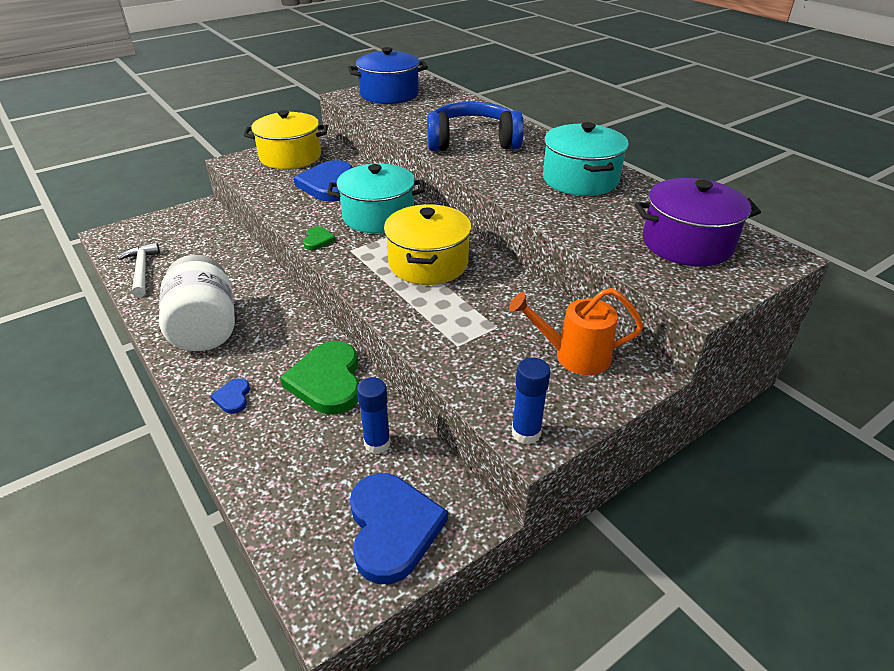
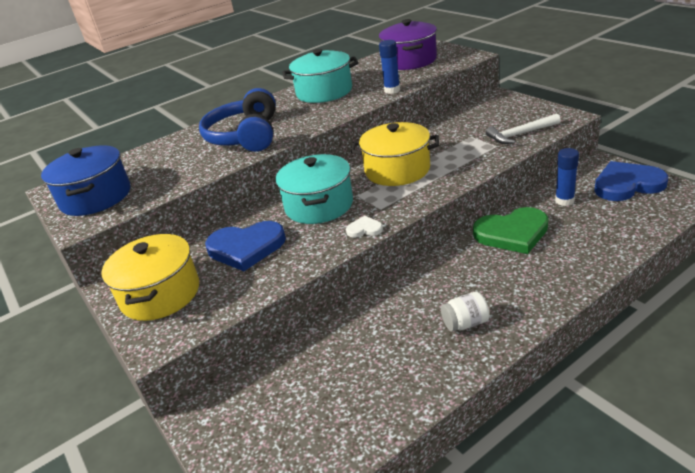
camera: 85 degrees left, 5 degrees down
(142, 270) = (361, 423): white hammer -> white hammer (520, 134)
(205, 328) = (465, 323): white jar -> white jar, size x0.46
(233, 397) = (552, 276): blue heart -> none
(318, 240) = (364, 229): green heart -> white heart
(526, 433) = (564, 118): blue glue stick -> blue glue stick (392, 90)
(573, 356) = (491, 113): orange watering can -> none

